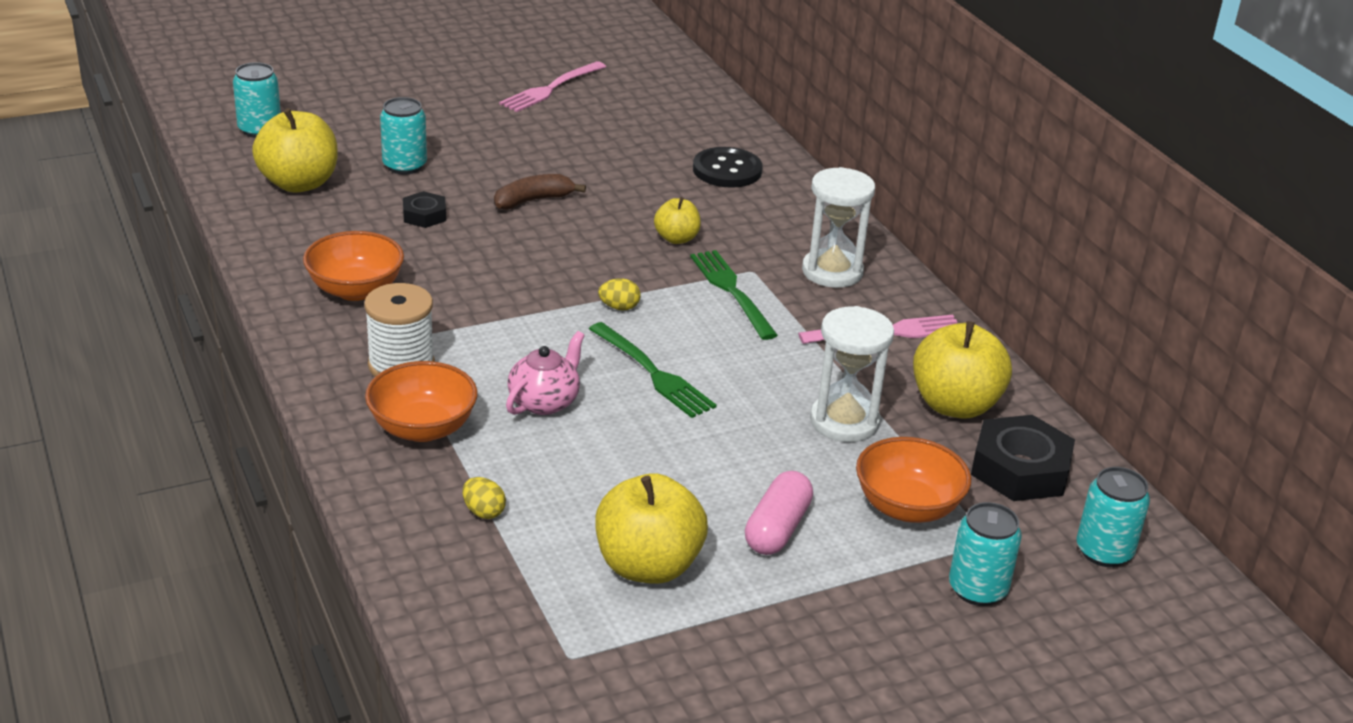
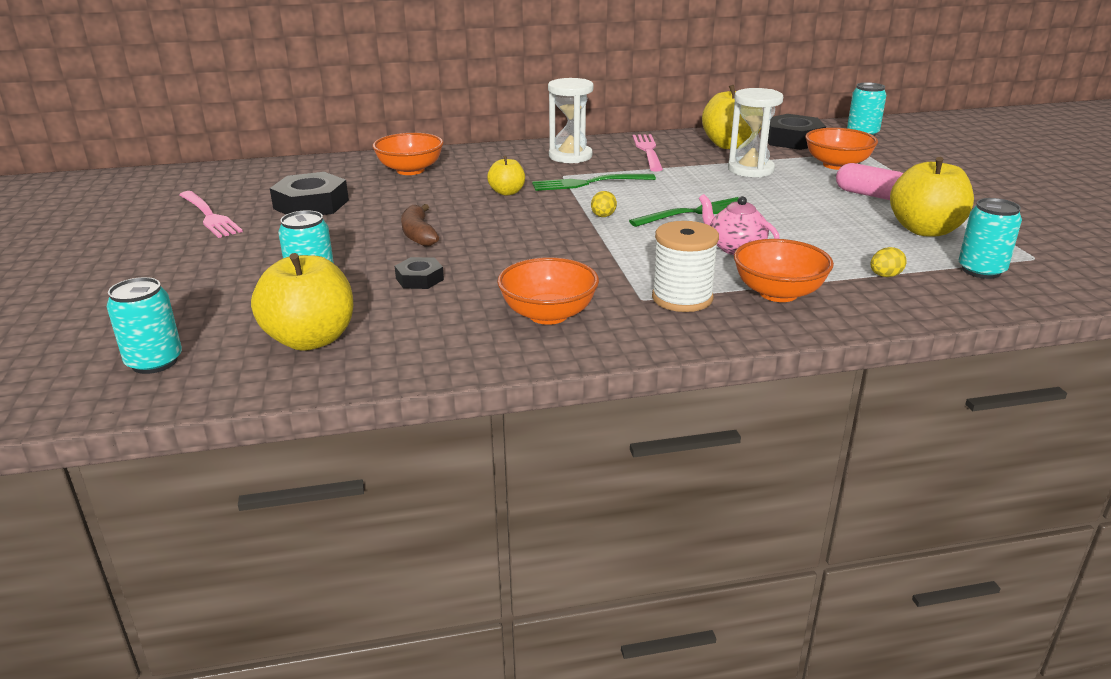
camera: 75 degrees left, 5 degrees down
(598, 132) = (311, 204): none -> black nut
(727, 170) = (410, 170): black button -> orange bowl
(977, 589) = (907, 159): turquoise can -> turquoise can (981, 270)

